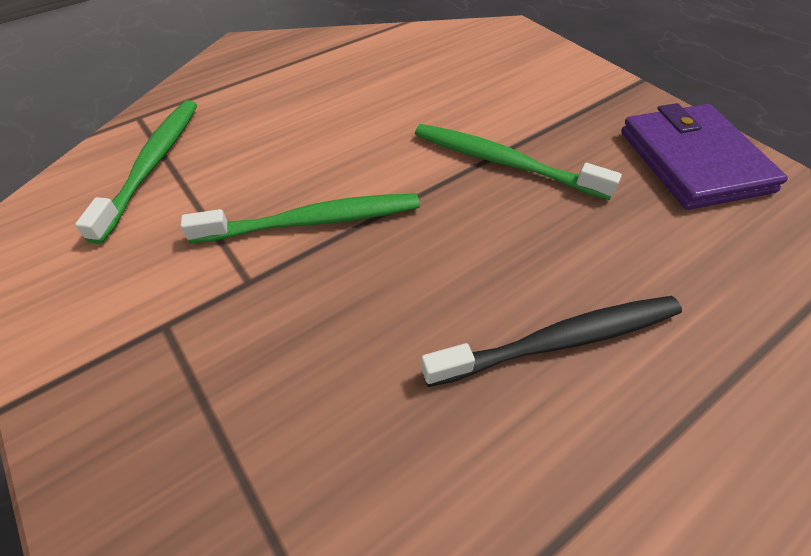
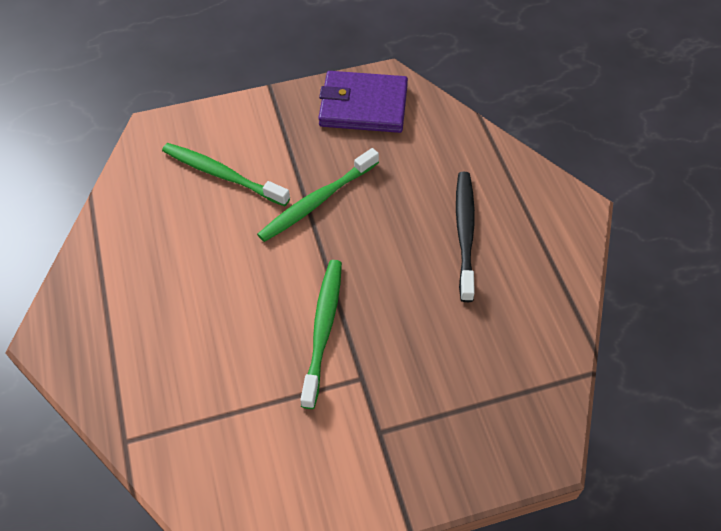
camera: 70 degrees left, 5 degrees up
(152, 165) = (205, 431): green toothbrush -> green toothbrush (222, 175)

